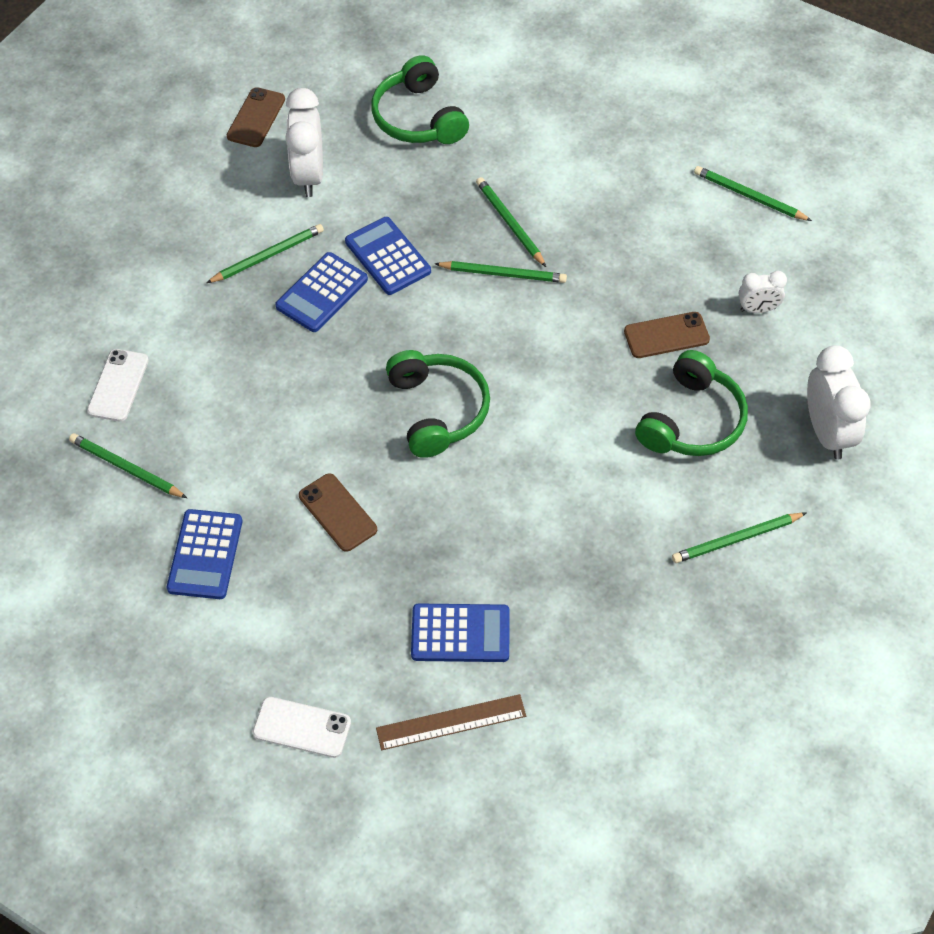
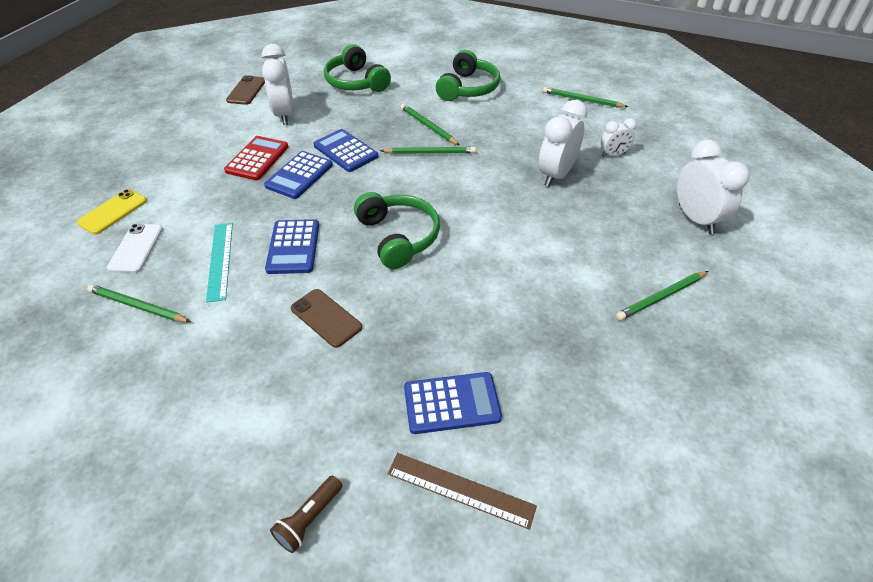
camera: 10 degrees left, 10 degrees down
(85, 324) = (113, 212): none -> yellow phone
(205, 555) = (207, 366): blue calculator -> blue calculator (293, 247)
(218, 417) = (220, 260): none -> turquoise ruler
(267, 256) = (257, 159): green pencil -> red calculator
(302, 727) = (309, 519): white phone -> brown flashlight
(451, 722) = (460, 490): brown ruler -> brown ruler turned 45 degrees clockwise
(666, 335) = (556, 175): brown phone -> white clock
(692, 420) = (594, 222): green headphones -> green headphones (468, 88)

